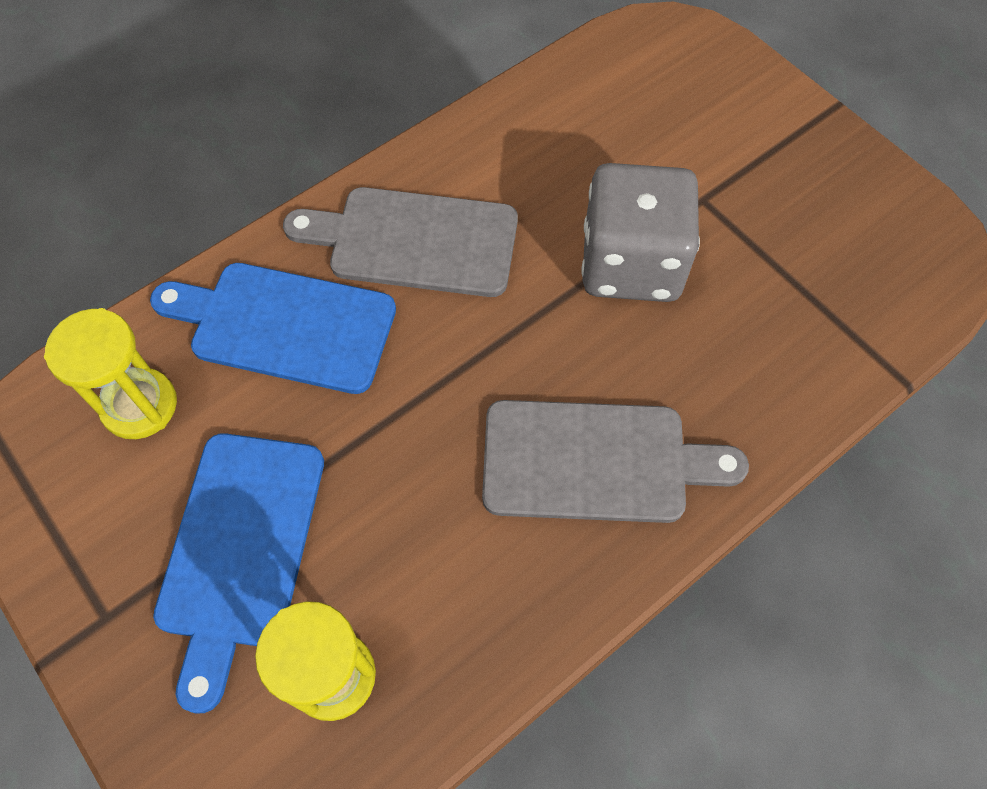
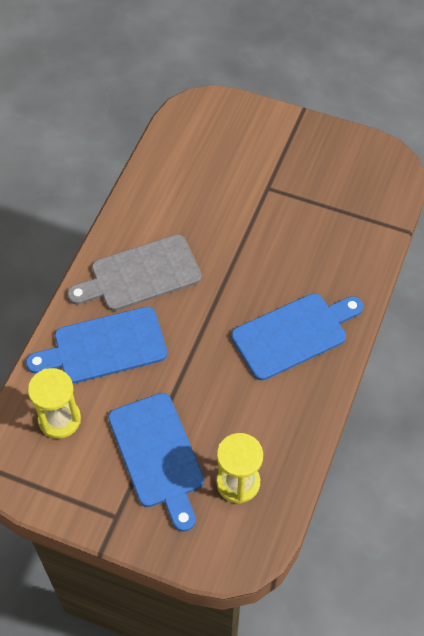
camera: 30 degrees left, 5 degrees down
(595, 461) = (293, 334): grey cutting board -> blue cutting board
(631, 264) = (253, 235): grey dice -> none

